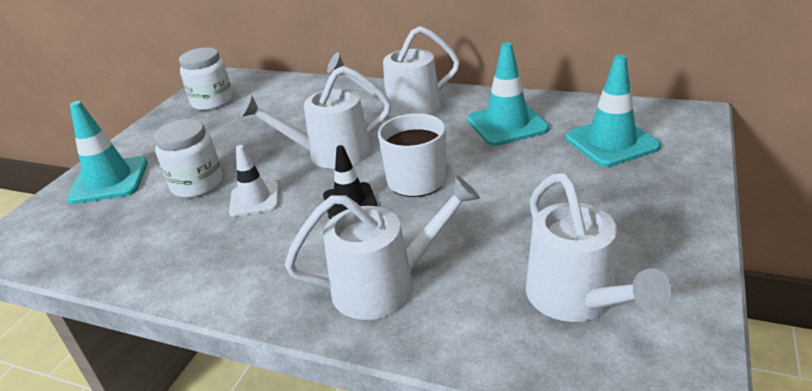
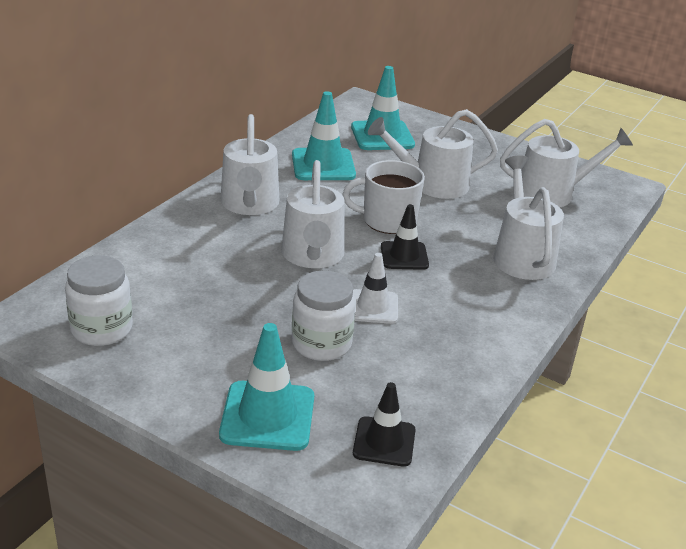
camera: 85 degrees left, 0 degrees up
(65, 238) = (384, 442): none -> black traffic cone
(519, 194) = (432, 184): none -> white watering can

